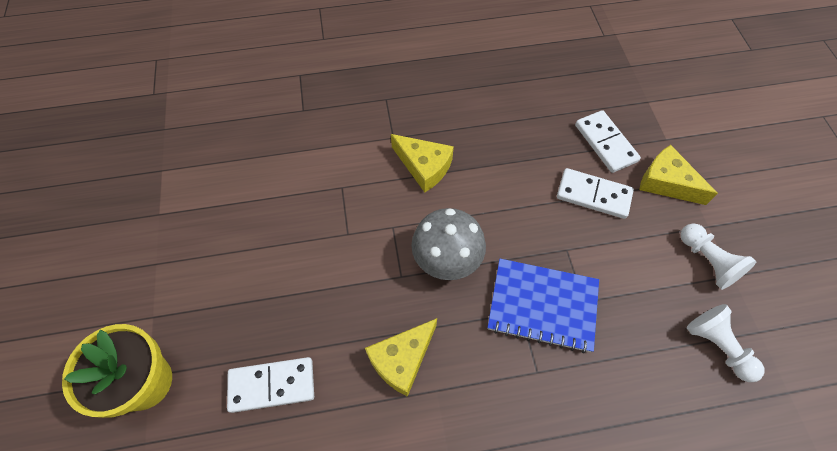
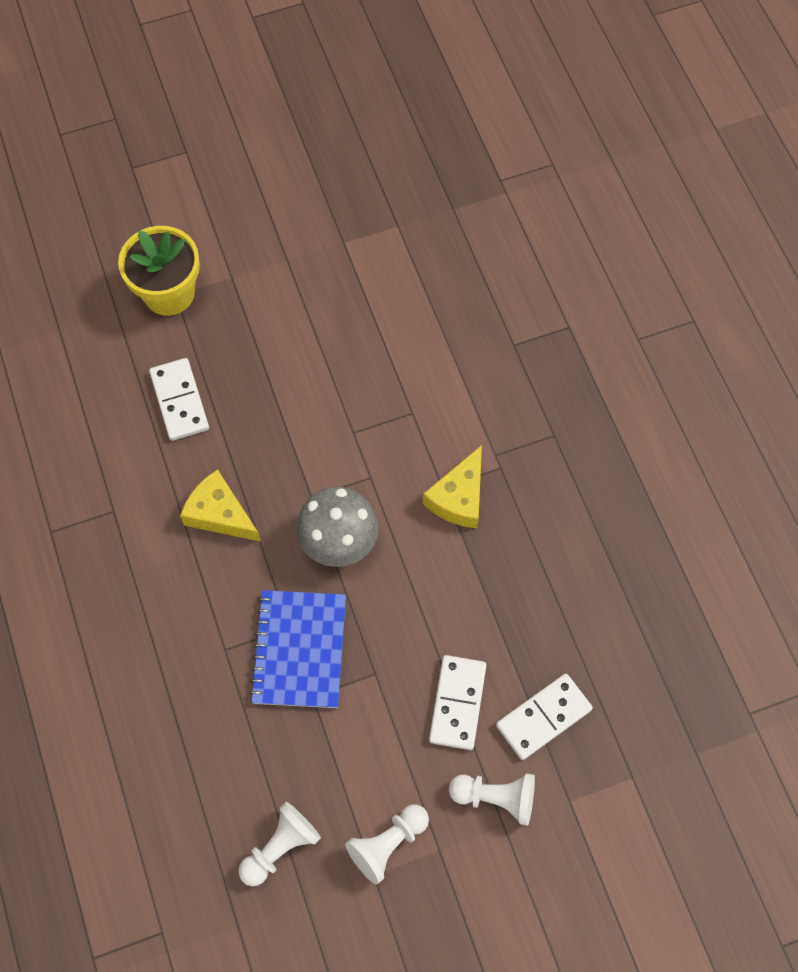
camera: 80 degrees right, 5 degrees up
(666, 182) = (496, 797): yellow cheese -> white pawn

